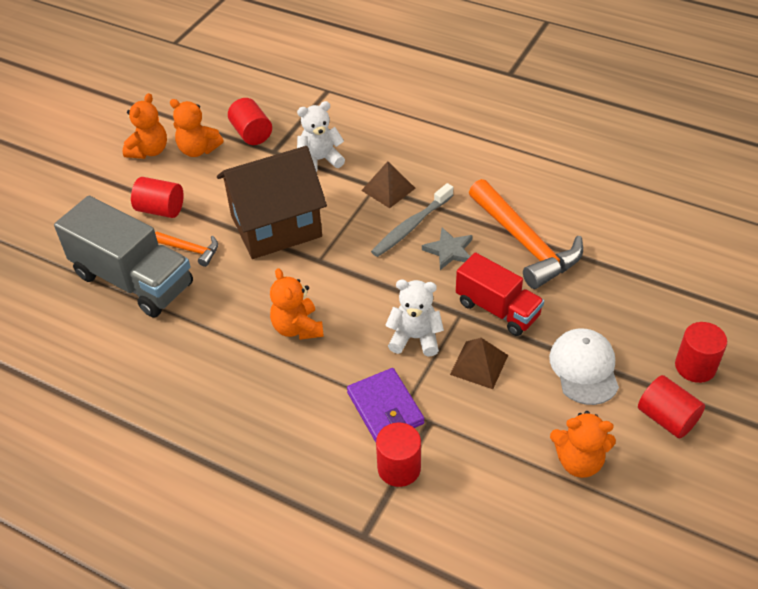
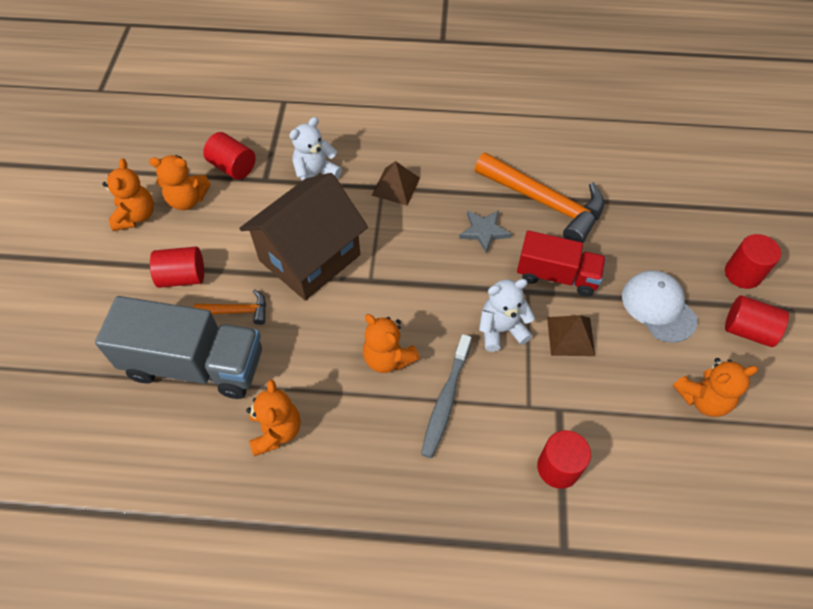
camera: 25 degrees left, 10 degrees up
(170, 353) = (276, 431): none -> orange teddy bear
(385, 408) = (513, 411): purple wallet -> none
(411, 226) = (437, 218): grey toothbrush -> grey toothbrush (446, 400)

